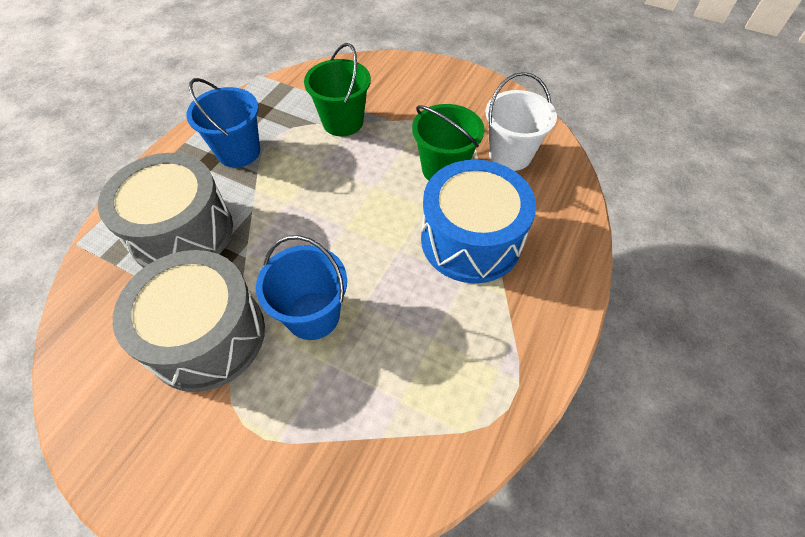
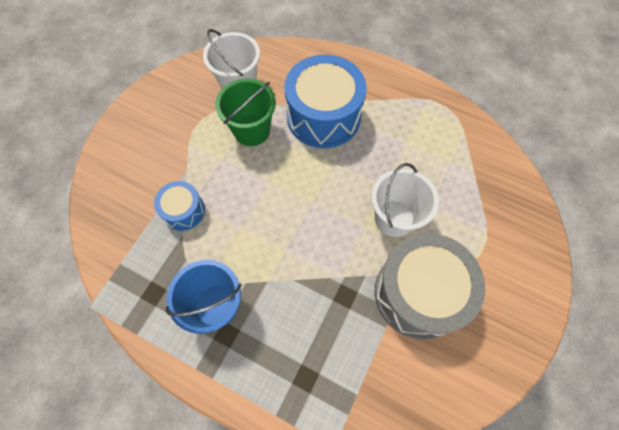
camera: 90 degrees left, 10 degrees up
(182, 232) = (319, 339): grey drum -> none
(313, 315) = (394, 218): blue bucket -> white bucket
(343, 122) = (184, 211): green bucket -> blue drum

